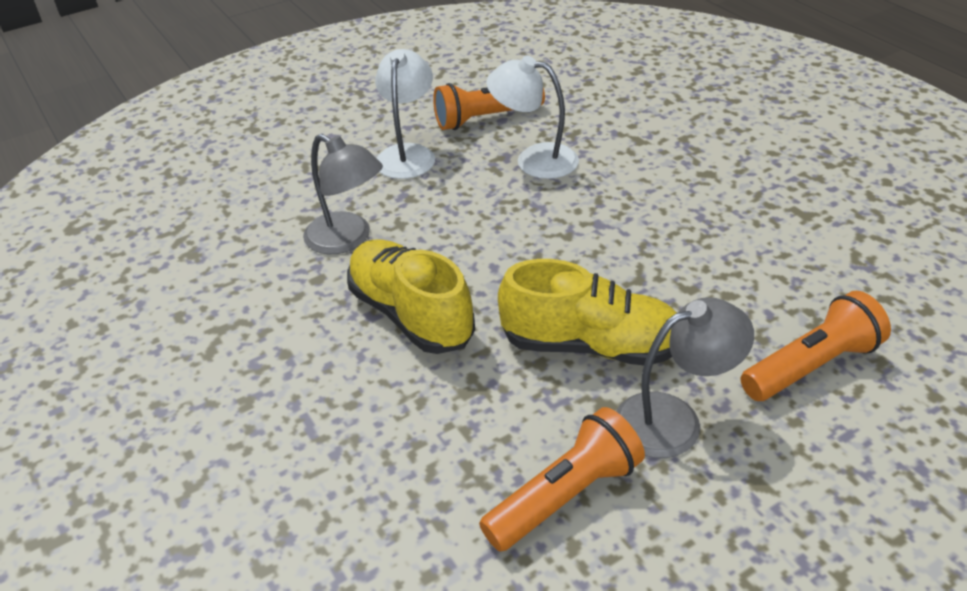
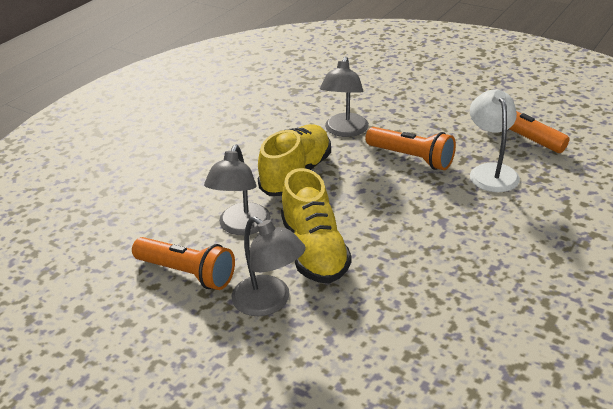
camera: 65 degrees right, 5 degrees down
(408, 154) = (447, 122): white lamp -> none
(493, 405) = (241, 227): none -> grey lamp
(812, 366) = (361, 360): orange flashlight -> orange flashlight (411, 158)

